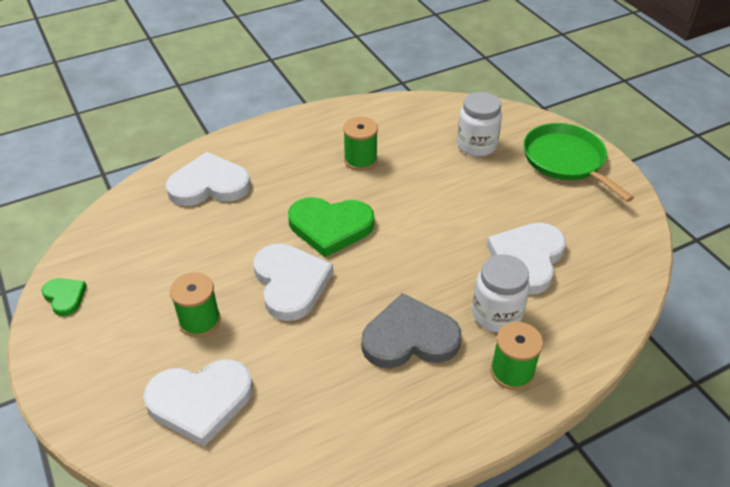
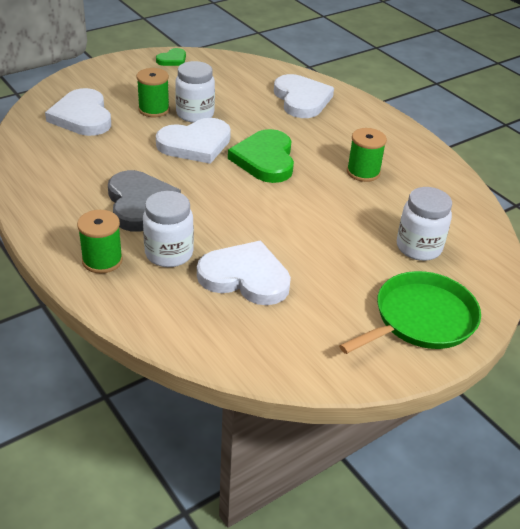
camera: 80 degrees right, 5 degrees down
(221, 280) = (195, 114): none -> white jar

